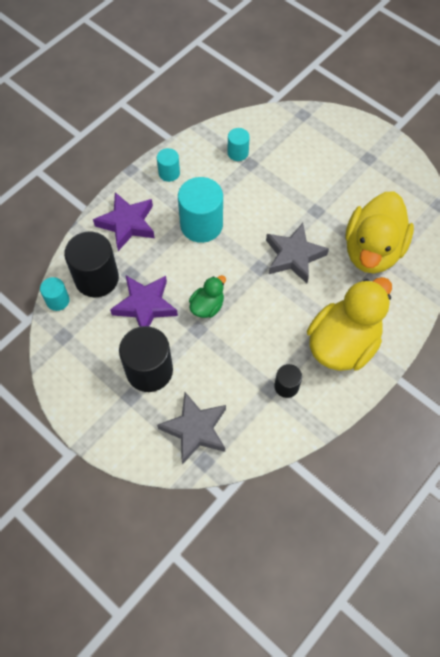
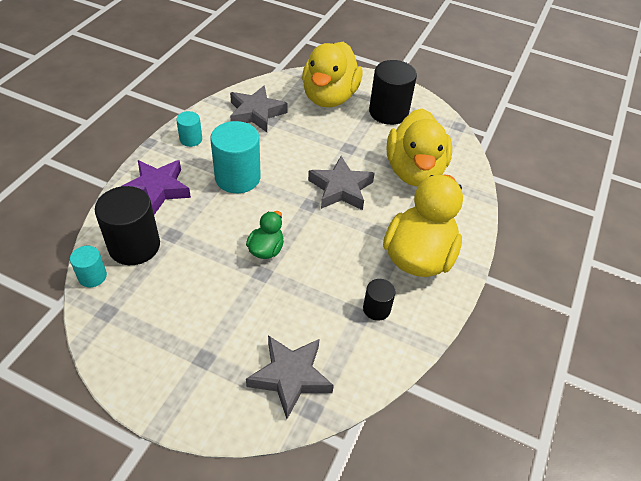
camera: 20 degrees left, 15 degrees down
(145, 306) = (197, 262): purple star -> none
(149, 370) = (219, 326): black cylinder -> black cylinder (388, 112)
(238, 153) = (256, 113): turquoise cylinder -> grey star
(316, 145) = (329, 97): none -> yellow duck

